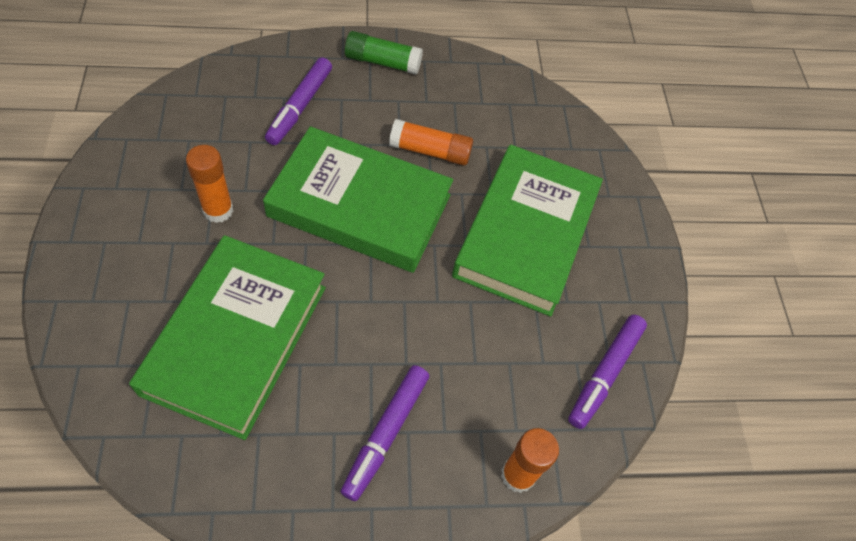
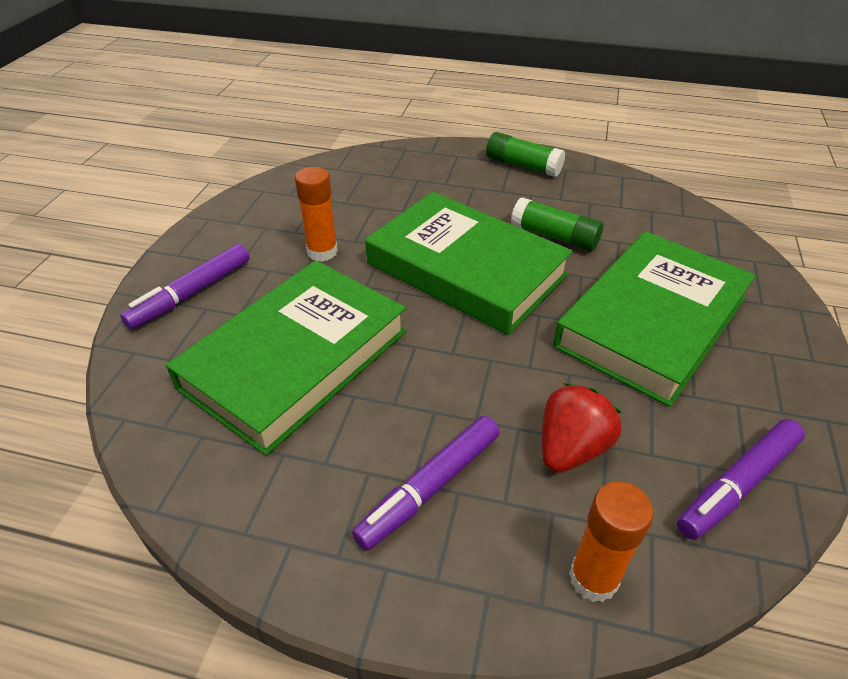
camera: 25 degrees right, 15 degrees down
(299, 107) = (430, 187): purple marker -> purple marker (191, 294)
(430, 151) = (554, 237): orange glue stick -> green glue stick
(484, 372) = (571, 448): none -> red strawberry

